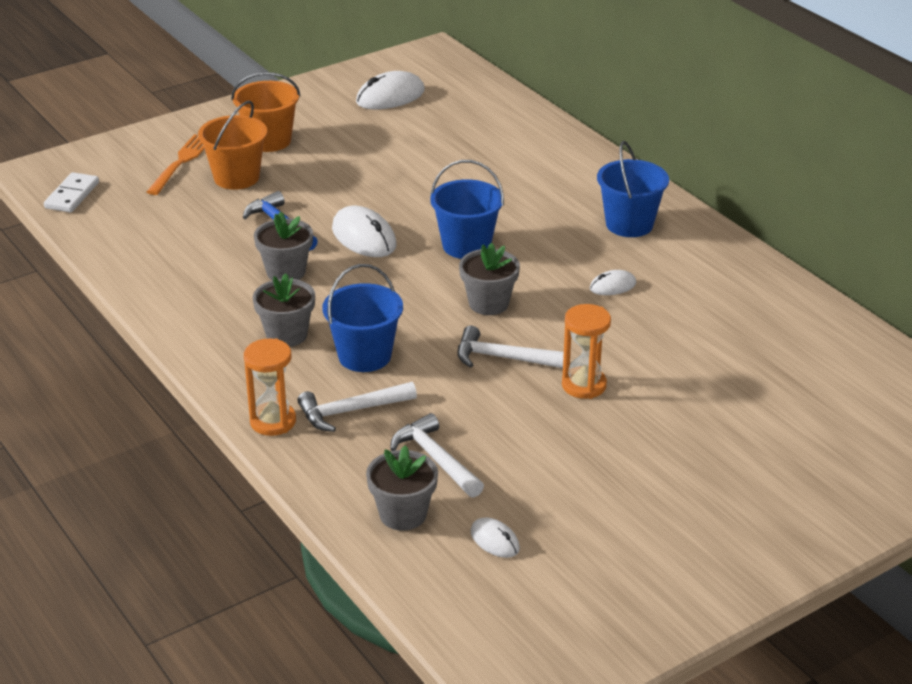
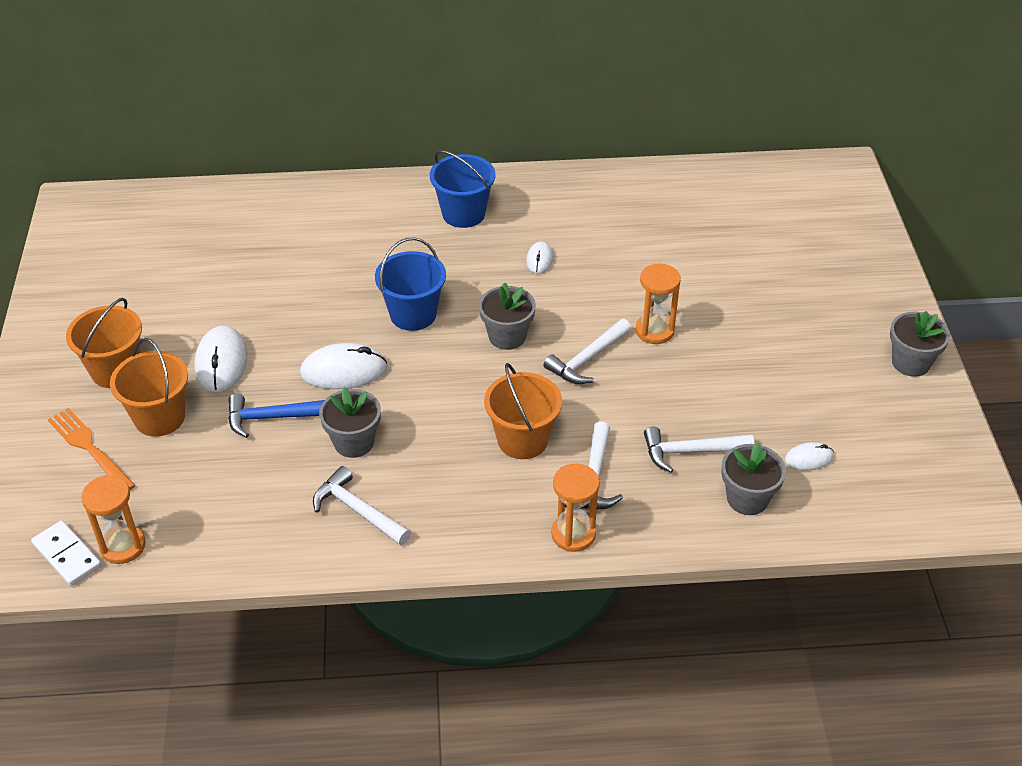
camera: 60 degrees left, 10 degrees up
(97, 213) = (123, 546): none -> orange hourglass
(212, 301) = (358, 510): none -> white hammer
(286, 335) = (453, 478): grey flower pot -> grey flower pot (910, 363)
(364, 356) = (522, 440): blue bucket -> orange bucket
(390, 97) = (124, 261): white mouse -> white mouse (221, 362)

